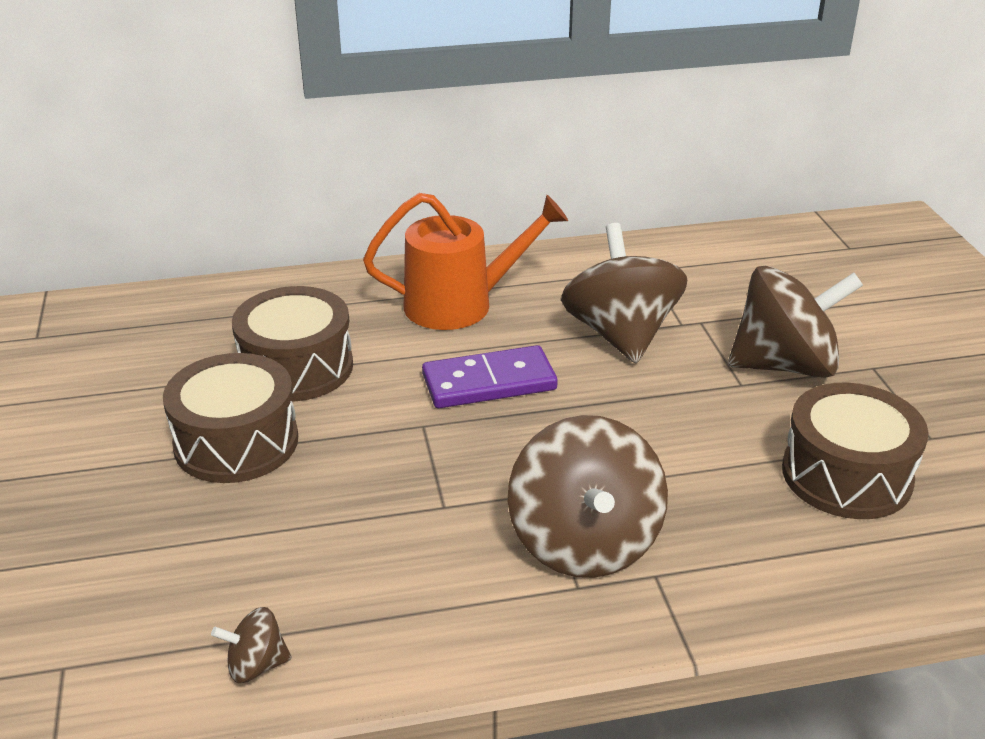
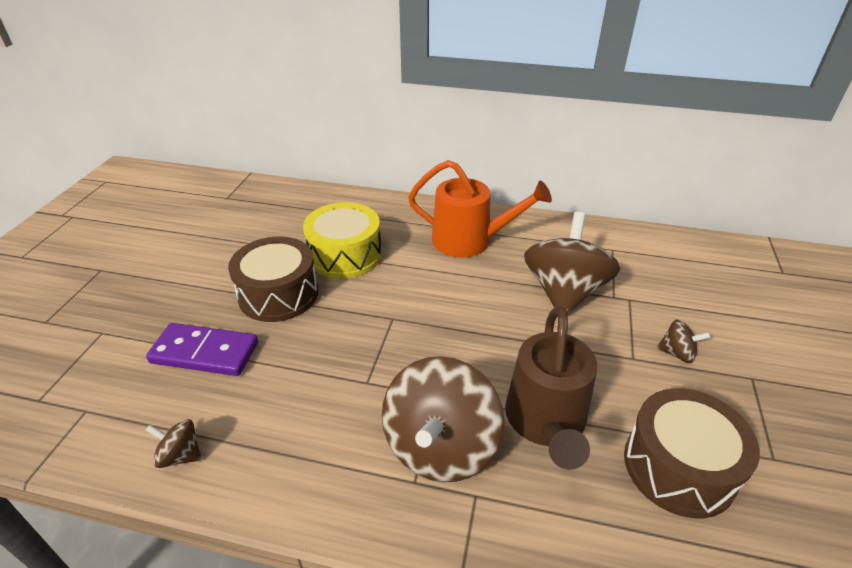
camera: 25 degrees right, 5 degrees up
(296, 367) = (345, 255): brown drum -> yellow drum
(489, 382) = (453, 301): purple domino -> purple domino (205, 352)
(686, 478) = (546, 422): none -> brown watering can
(785, 365) = (677, 353): brown spinning top -> brown spinning top, size x0.44

